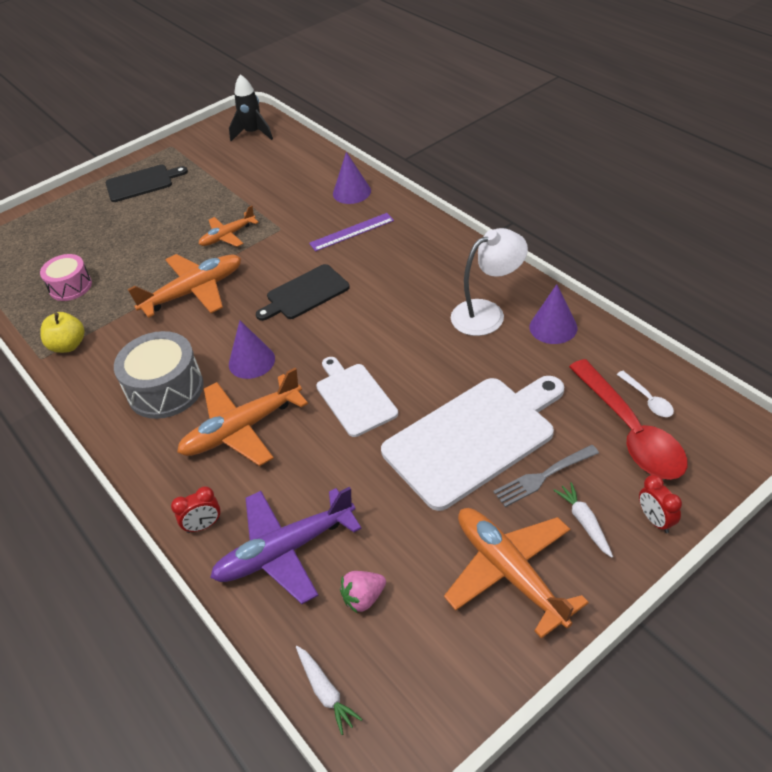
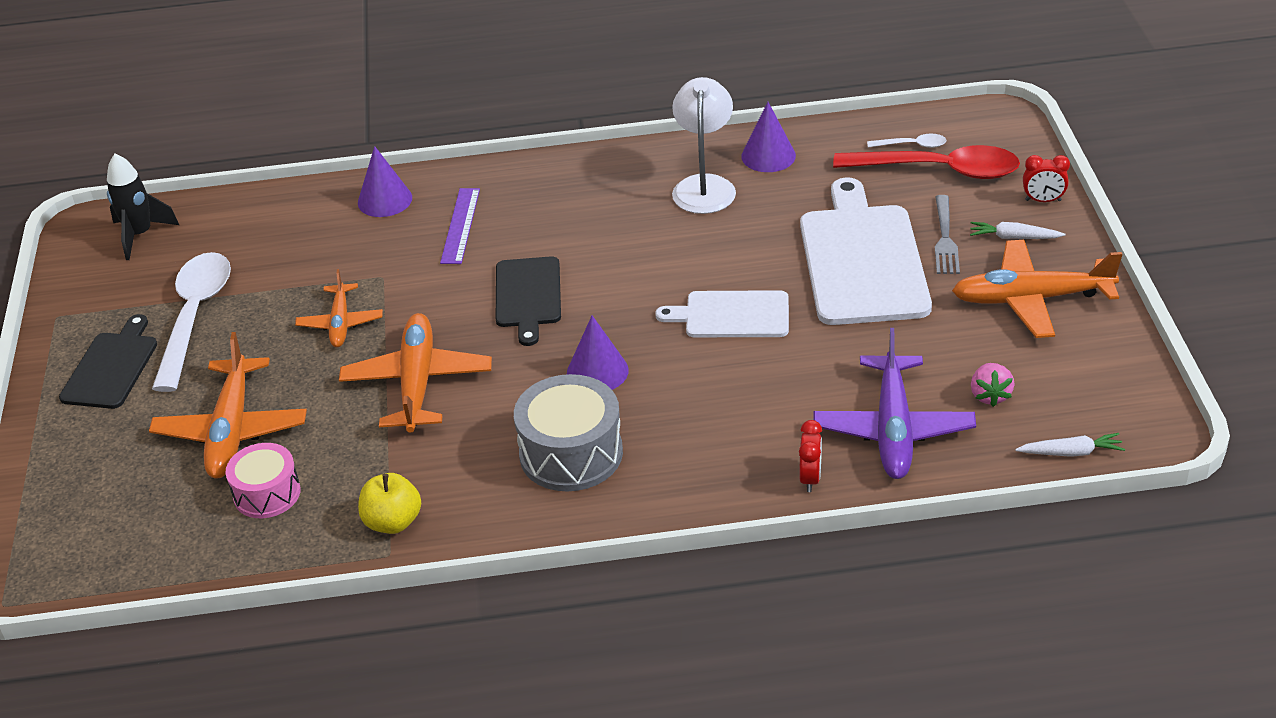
camera: 60 degrees left, 5 degrees down
(199, 186) = (194, 317): none -> white spoon
(242, 429) = (698, 409): orange plane -> orange plane (232, 429)

